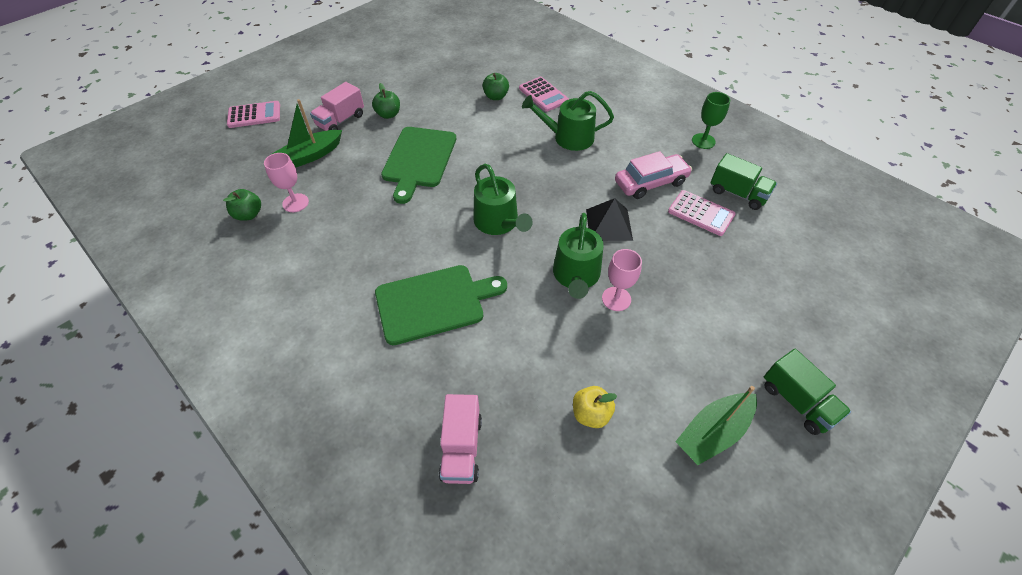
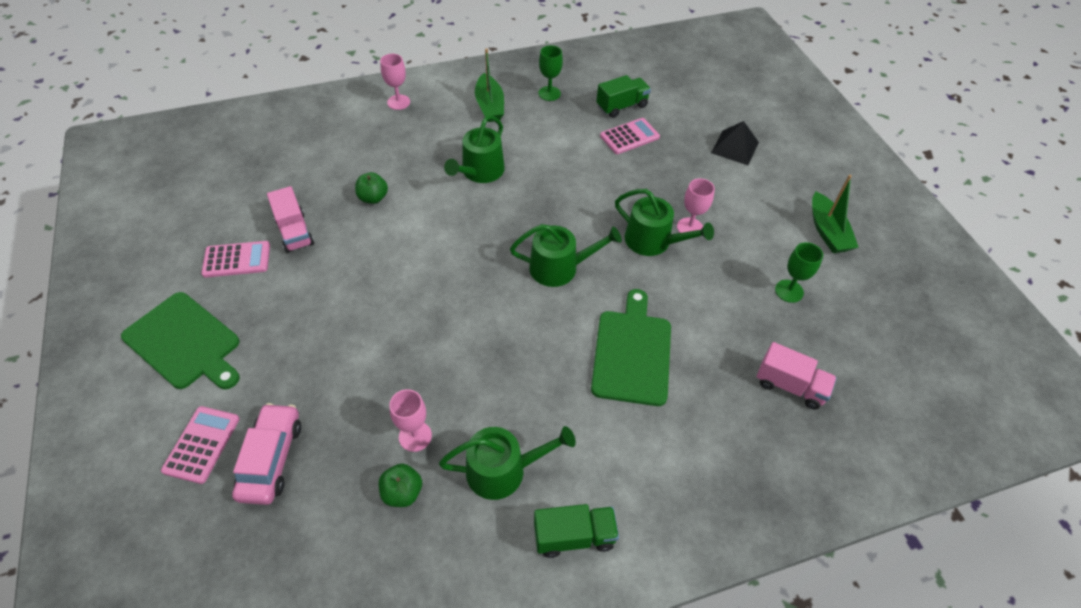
camera: 65 degrees left, 0 degrees up
(284, 261) = (503, 470): none -> green watering can
(310, 156) = (340, 399): green boat -> green boat (490, 105)
(341, 121) = (297, 350): pink truck -> pink truck (295, 232)
(388, 114) = (325, 299): green apple -> none
(418, 160) = (426, 298): green cutting board -> green cutting board (185, 342)
(543, 95) = (402, 162): pink calculator -> pink calculator (237, 260)
(591, 414) = (789, 291): yellow apple -> green goblet
(605, 67) = (398, 102): none -> pink goblet
(609, 224) = (608, 195): black pyramid -> black pyramid (735, 147)
(650, 183) = (576, 147): pink car -> pink car (271, 459)
(797, 401) = (819, 178): green truck -> green truck (574, 536)

